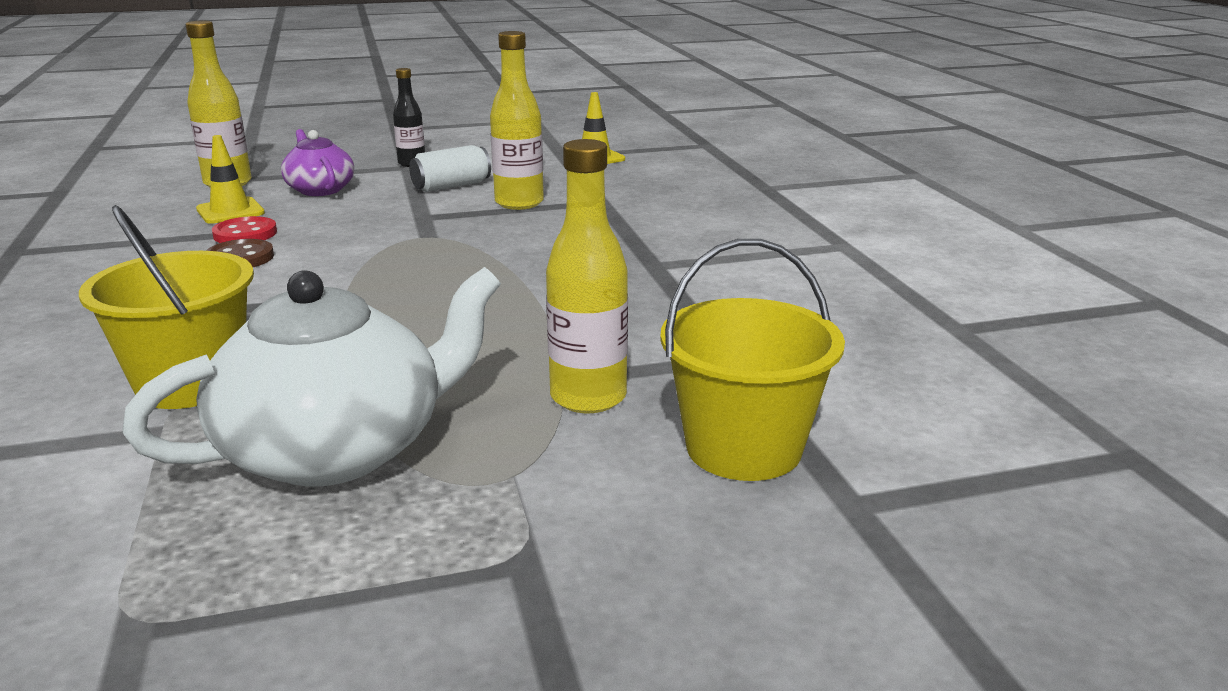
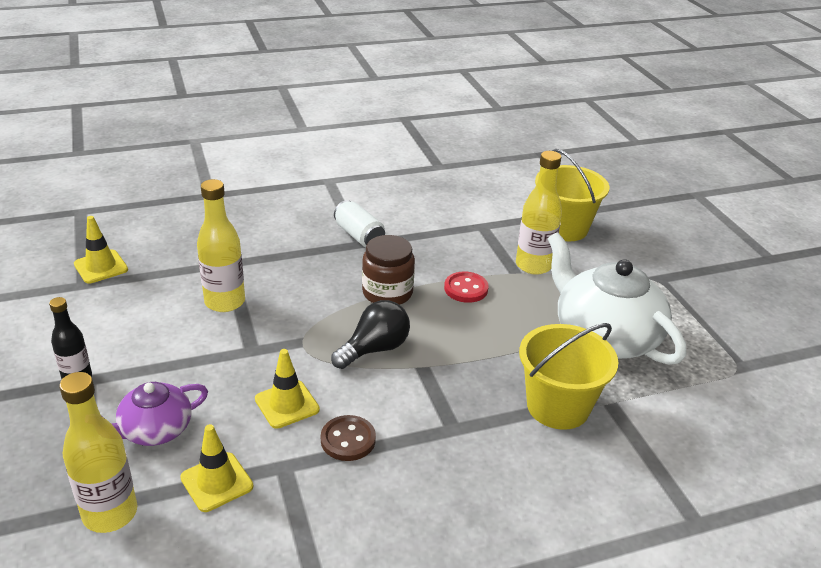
camera: 95 degrees left, 10 degrees up
(245, 234) = (287, 452): red button -> red button (466, 289)
(320, 232) = (287, 404): none -> yellow traffic cone
(394, 271) = (374, 349): none -> black light bulb
(451, 186) = (166, 343): white can -> white can (359, 236)
(521, 279) = (387, 293): none -> brown jar

